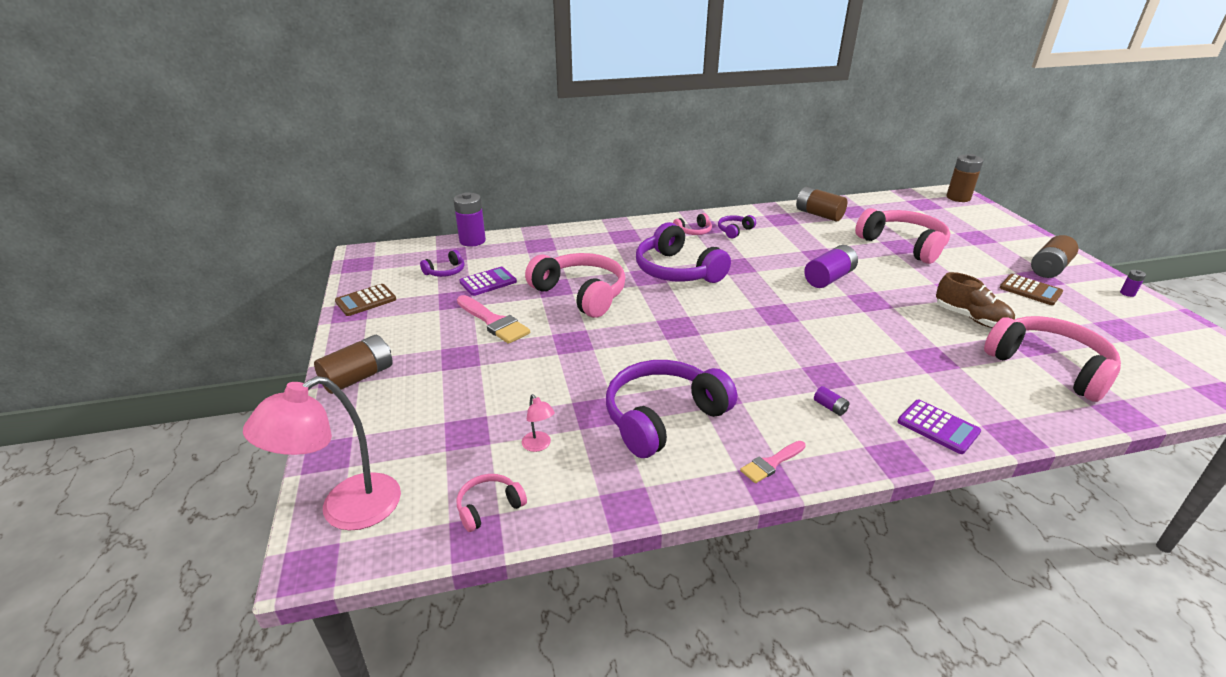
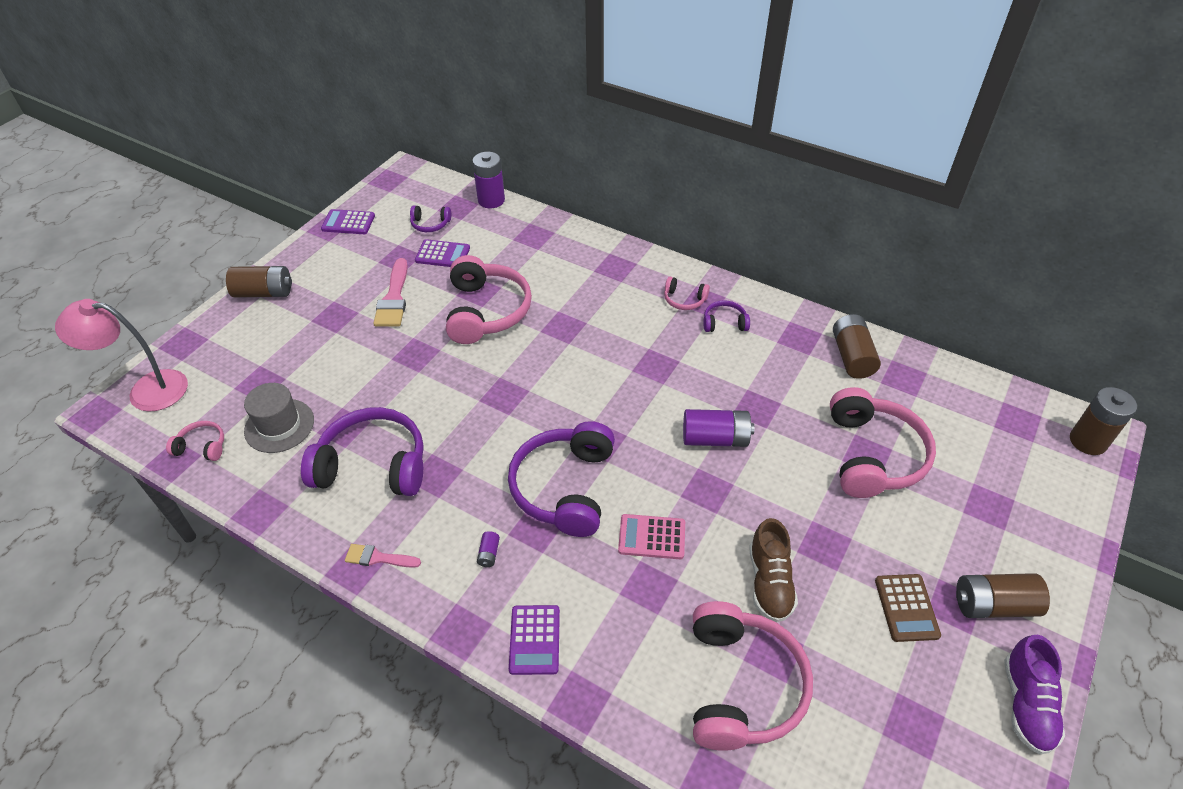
camera: 45 degrees right, 15 degrees up
(366, 300) = (348, 222): brown calculator -> purple calculator
(539, 445) = (279, 425): pink lamp -> grey hat
(677, 270) = (596, 336): purple headphones -> purple headphones (565, 487)
(889, 337) = (652, 537): none -> pink calculator
(1127, 293) = (1026, 704): purple battery -> purple shoe

